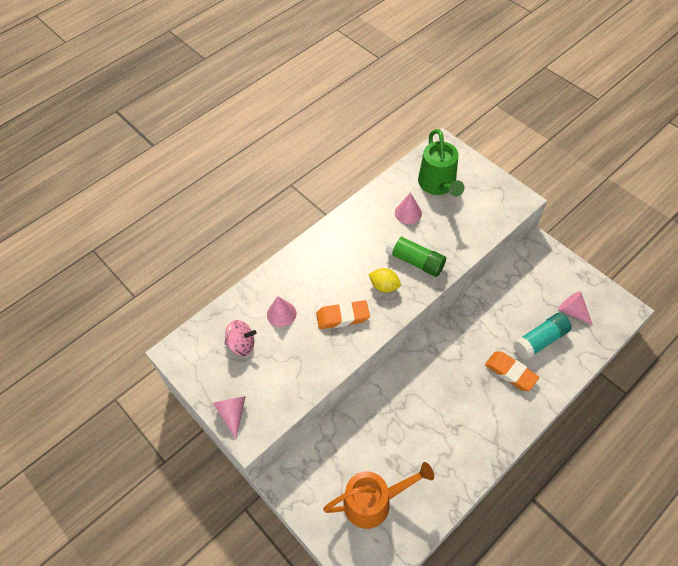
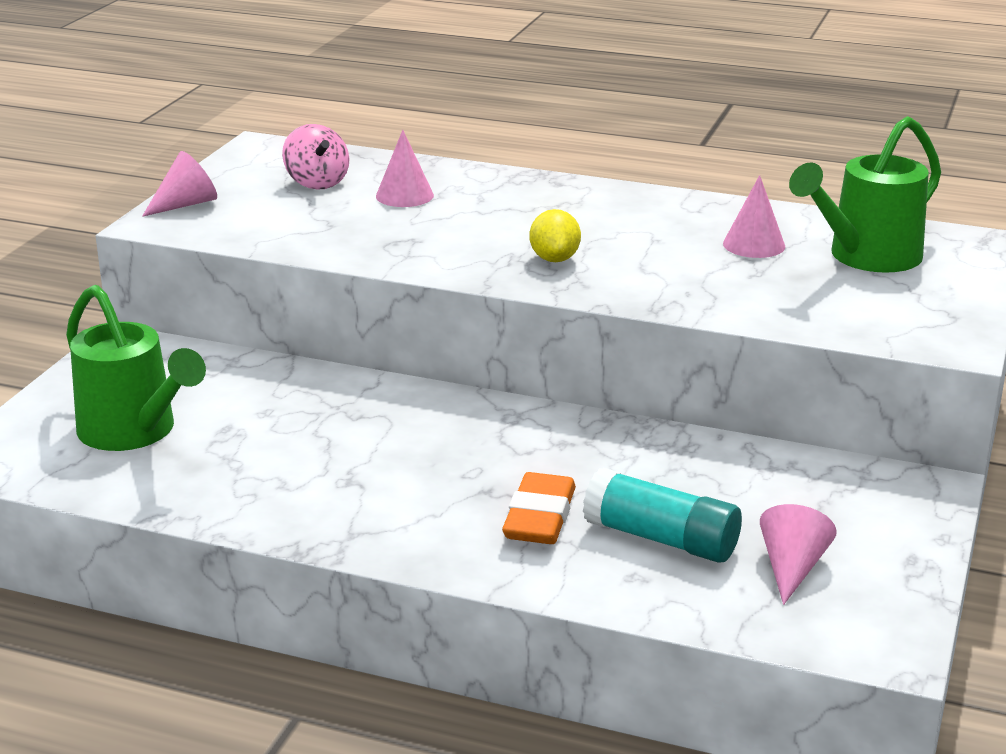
camera: 60 degrees right, 30 degrees down
(342, 317) = (448, 240): orange eraser -> none
(374, 501) = (135, 432): orange watering can -> green watering can
(415, 261) = (646, 273): green glue stick -> none

